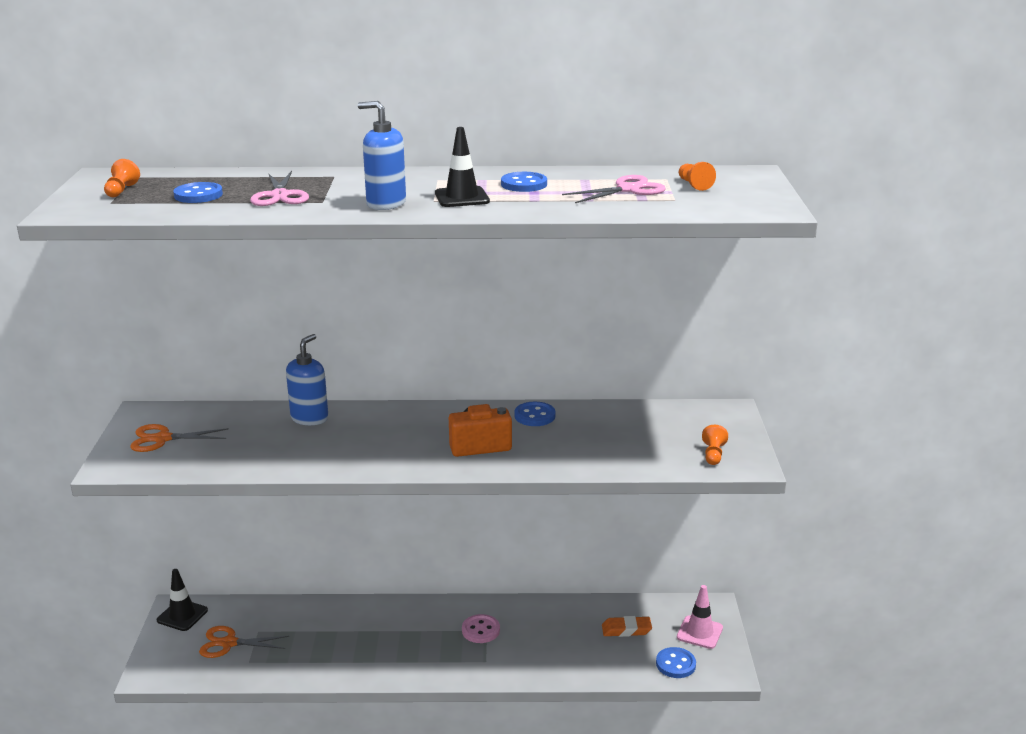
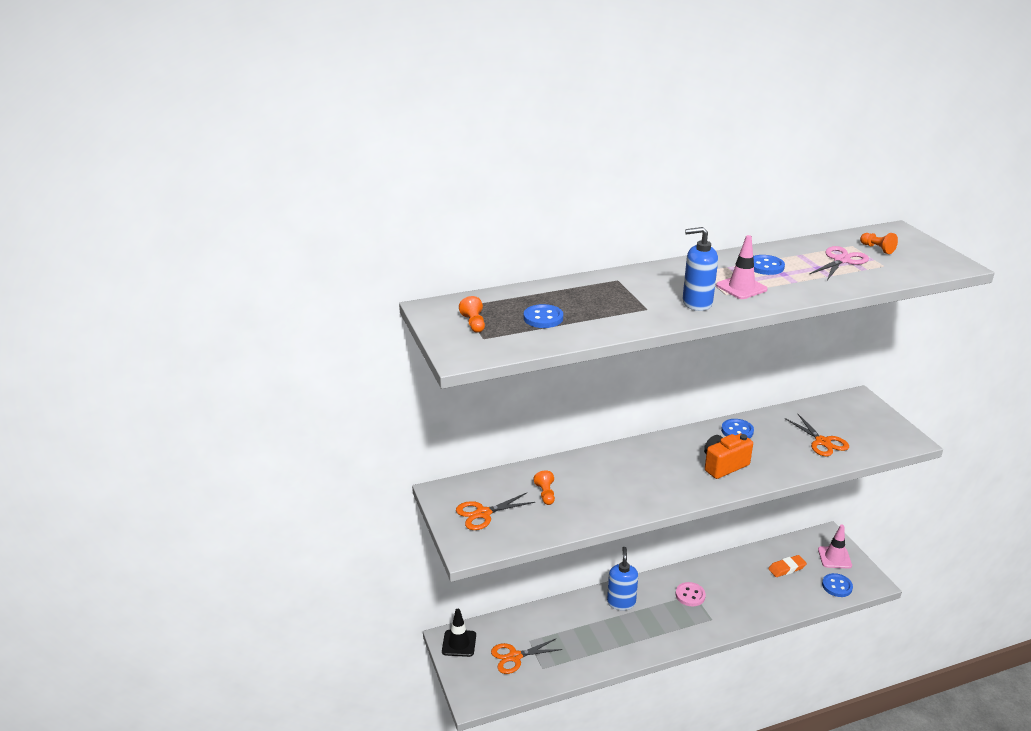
camera: 20 degrees left, 5 degrees up
(280, 195) = (607, 308): pink scissors -> none
(310, 418) = (578, 468): blue soap dispenser -> blue soap dispenser (621, 602)
(462, 197) = (741, 287): black traffic cone -> pink traffic cone
(629, 445) = (822, 442): none -> orange scissors
(713, 454) = (881, 437): orange pawn -> orange pawn (545, 494)

